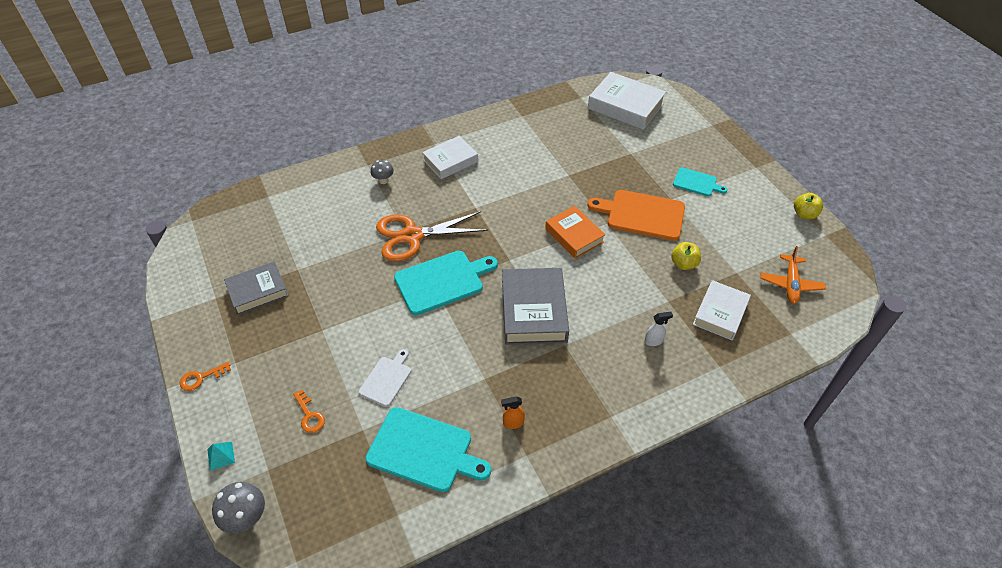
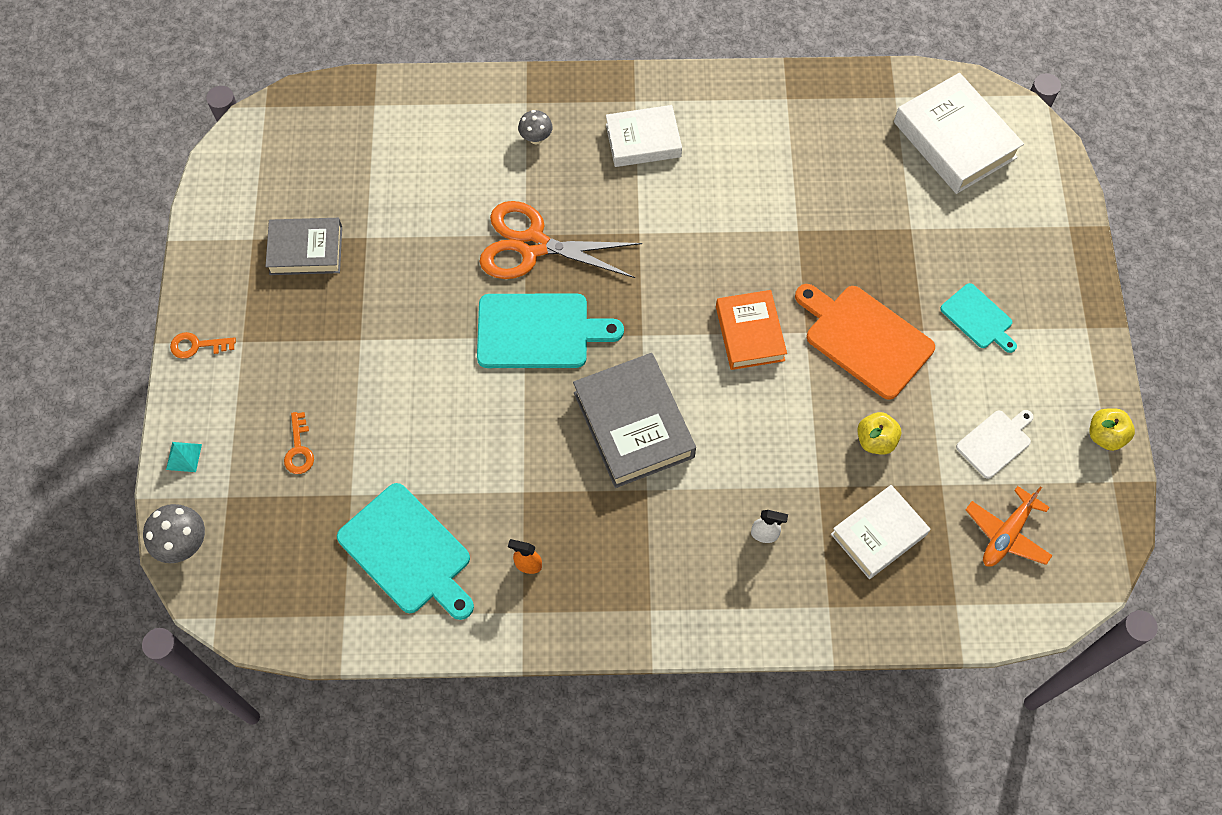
camera: 25 degrees right, 15 degrees up
(387, 379) = (407, 441): white cutting board -> white cutting board (996, 442)
(534, 311) = (634, 424): grey book -> grey book turned 45 degrees counterclockwise

